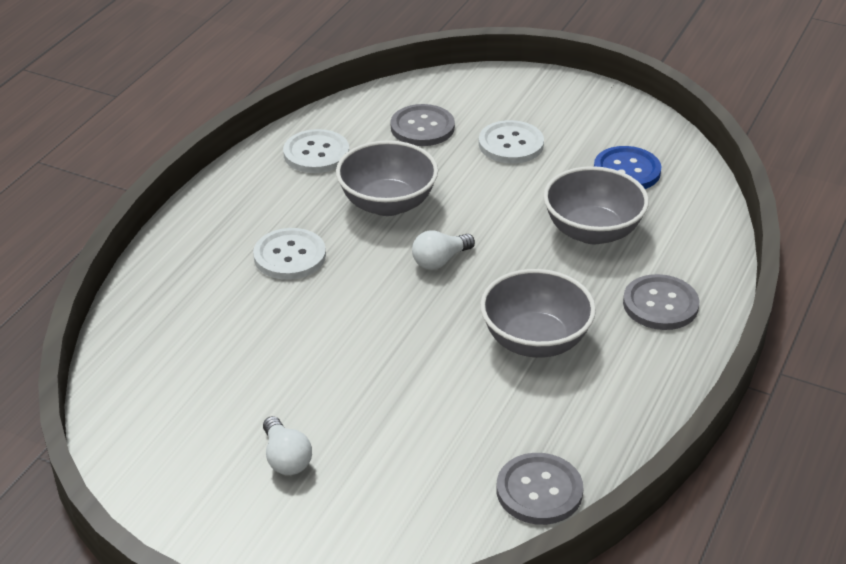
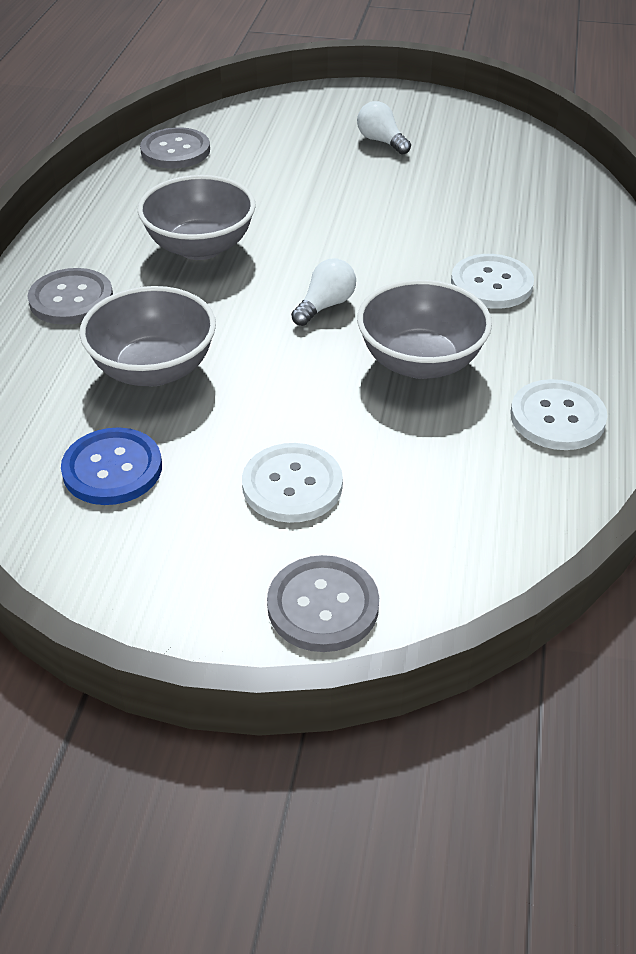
camera: 165 degrees right, 5 degrees up
(422, 127) = (436, 492): grey button -> grey button (323, 606)

